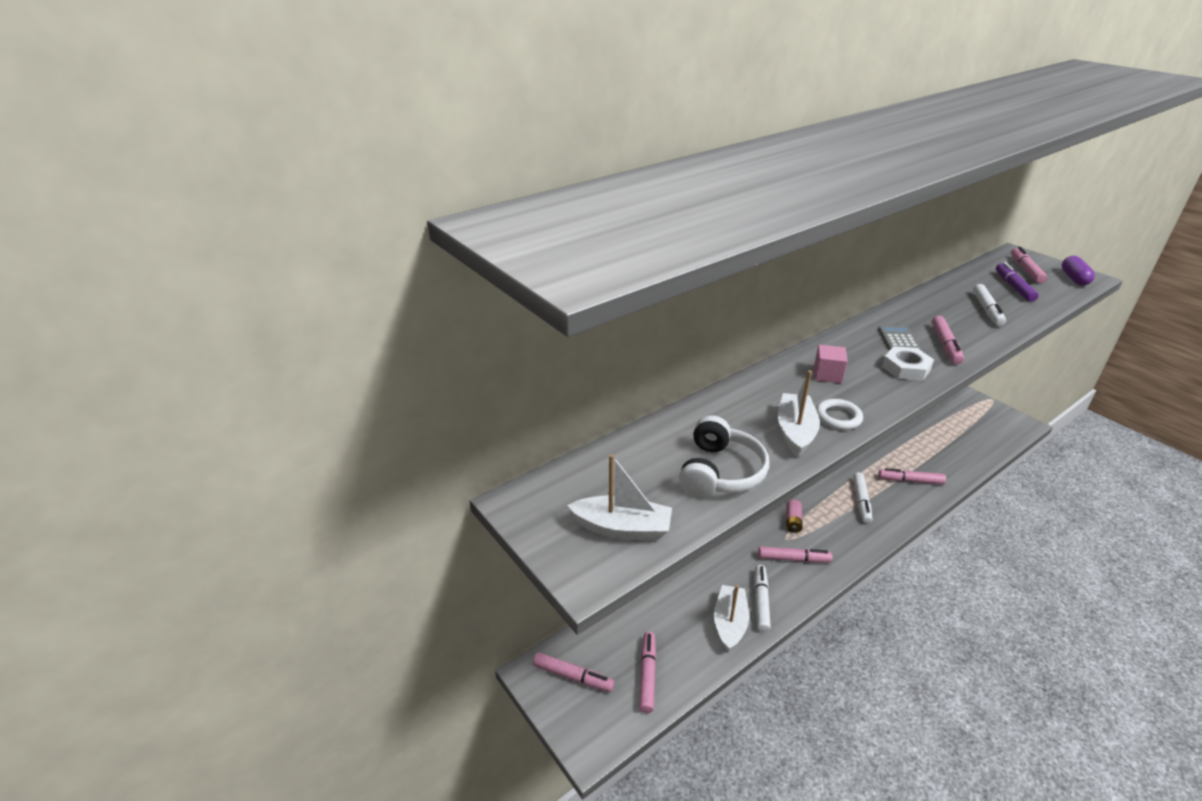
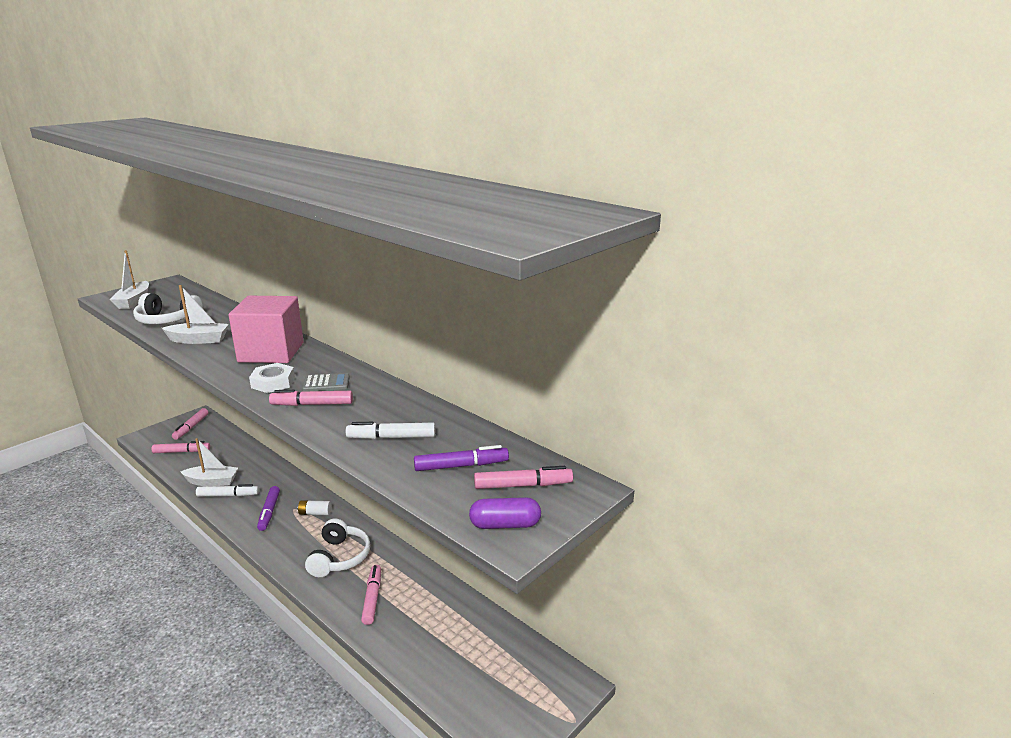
camera: 80 degrees right, 10 degrees down
(793, 521) = (315, 513): pink battery -> white battery
(793, 559) = (269, 512): pink marker -> purple marker
(827, 374) = (271, 352): pink cube -> pink cube, size x2.30
(838, 417) = (210, 353): white ring -> none
(861, 501) = (339, 557): white marker -> white headphones

